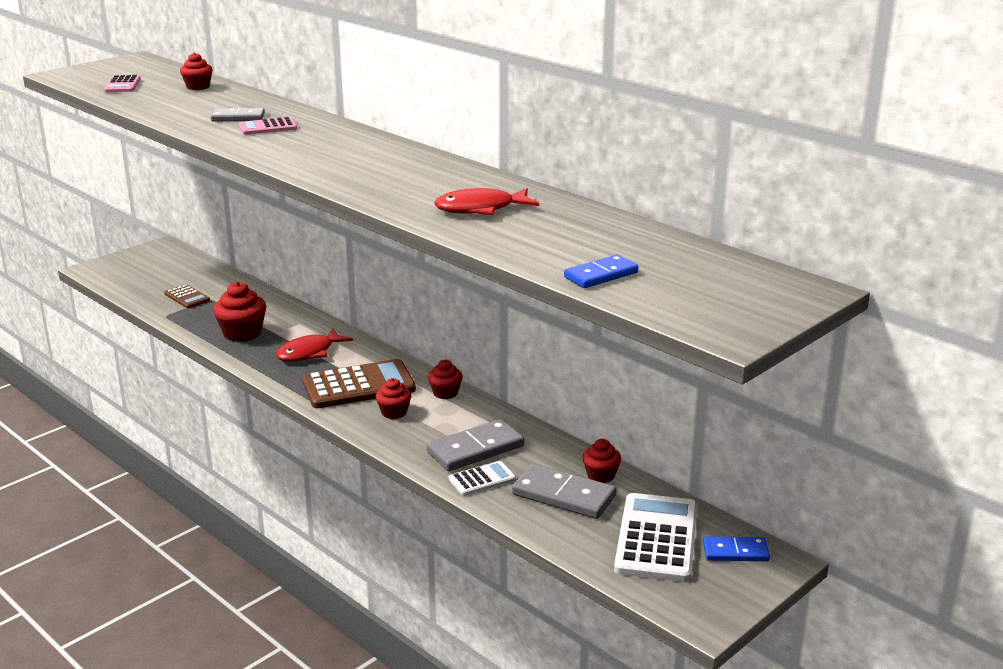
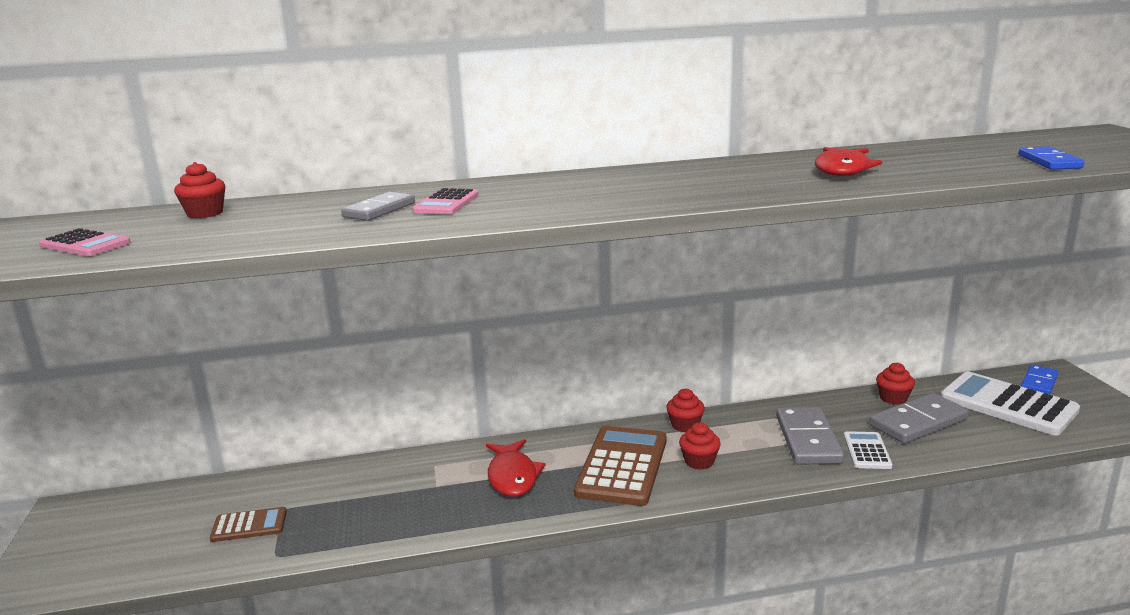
camera: 55 degrees left, 5 degrees down
(242, 333) = (408, 508): red cupcake -> none

